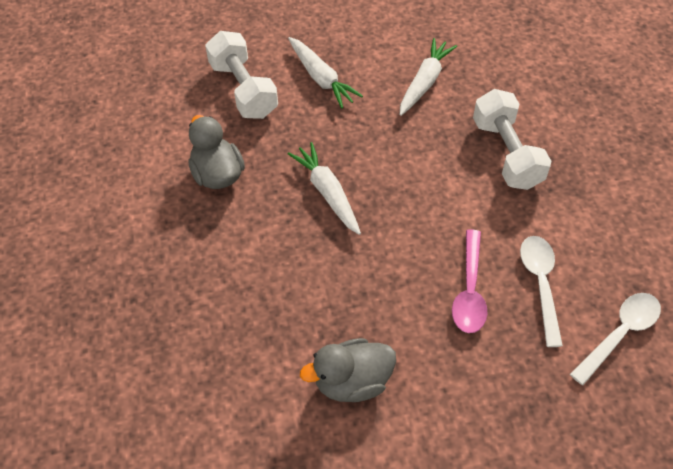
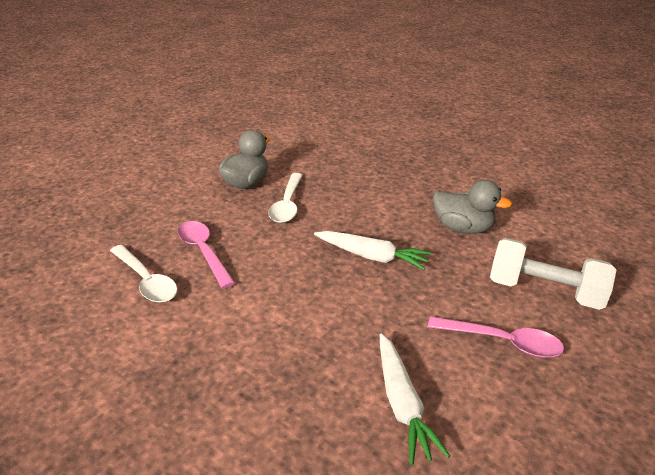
camera: 140 degrees right, 20 degrees down
(321, 78) = (502, 342): white carrot -> pink spoon
(506, 153) = (245, 373): white dumbbell -> none
(619, 334) = (62, 280): white spoon -> white spoon (287, 204)

